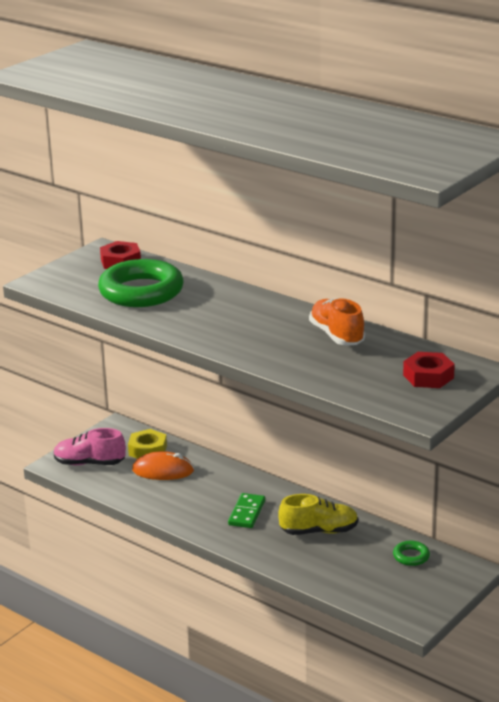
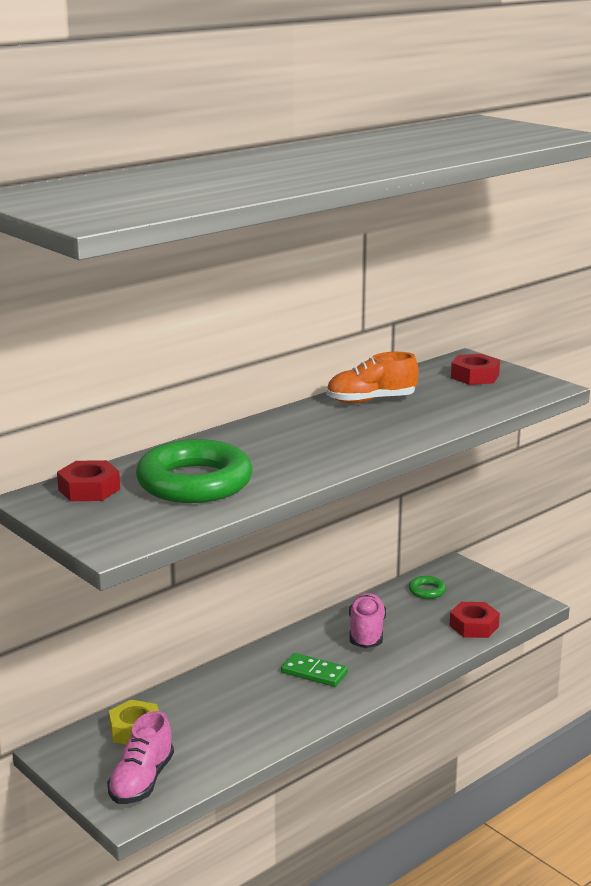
camera: 80 degrees left, 5 degrees down
(163, 470) = (192, 722): orange mouse -> none
(319, 531) = (366, 633): yellow shoe -> pink shoe
(355, 588) = (474, 626): none -> red nut

